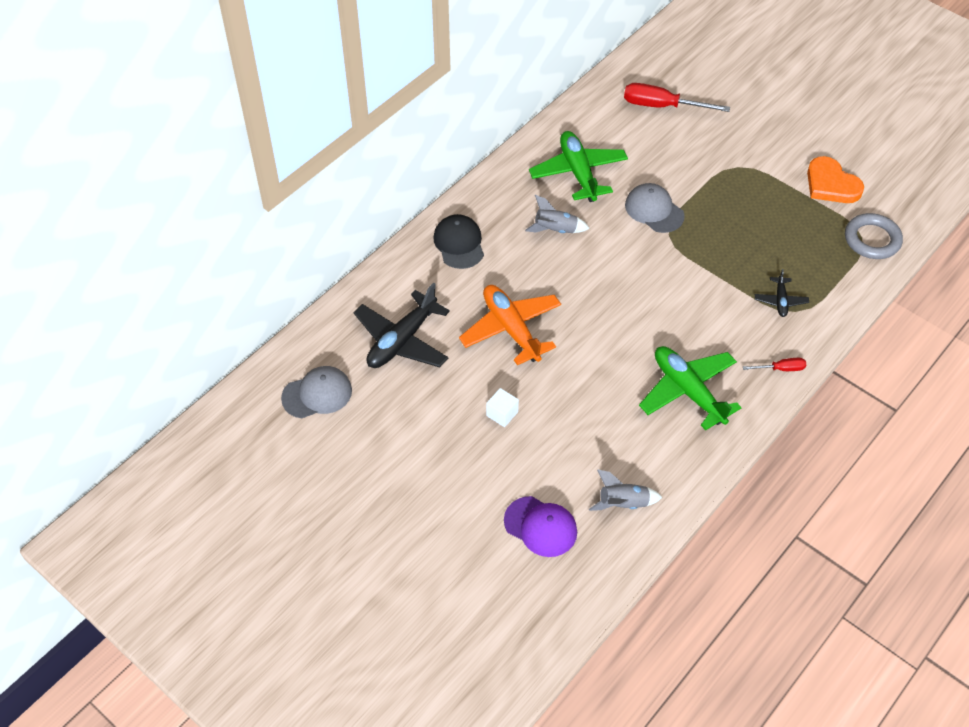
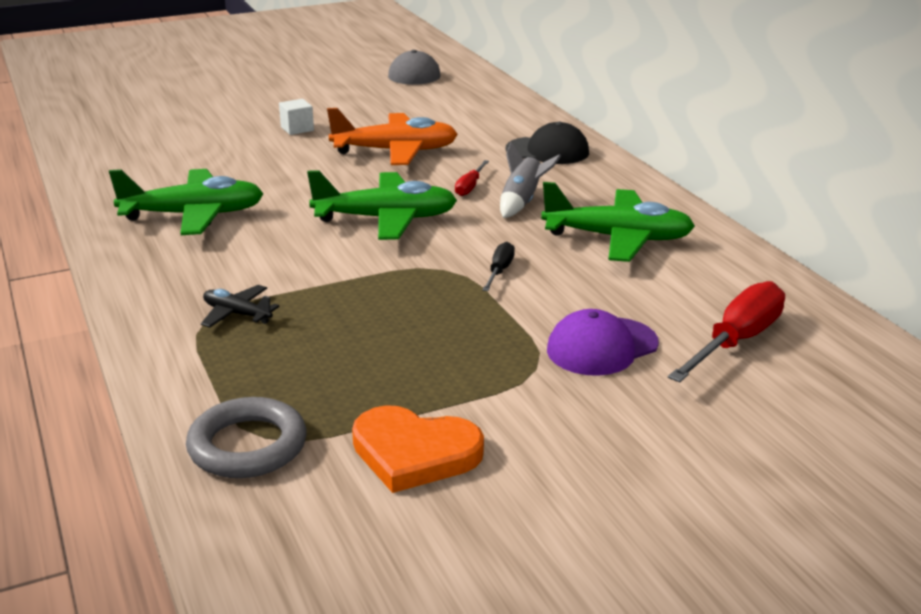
camera: 115 degrees right, 25 degrees down
(402, 340) = (438, 108): black plane -> none
(540, 526) = (159, 120): purple cap -> purple cap (602, 347)
(623, 503) = (123, 154): grey rocket -> none
(624, 287) = (386, 219): none -> green plane
(654, 210) = (499, 271): grey cap -> black screwdriver
(780, 369) = (138, 278): red screwdriver -> red screwdriver (470, 187)
(831, 184) = (414, 453): orange heart -> orange heart turned 150 degrees counterclockwise

